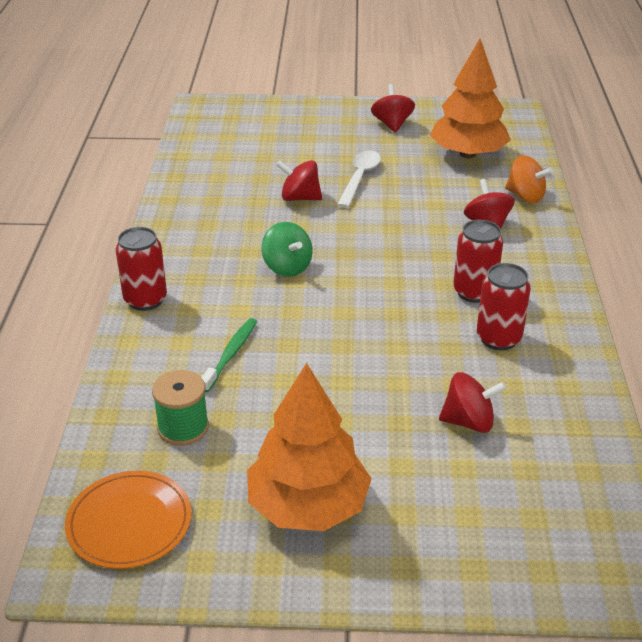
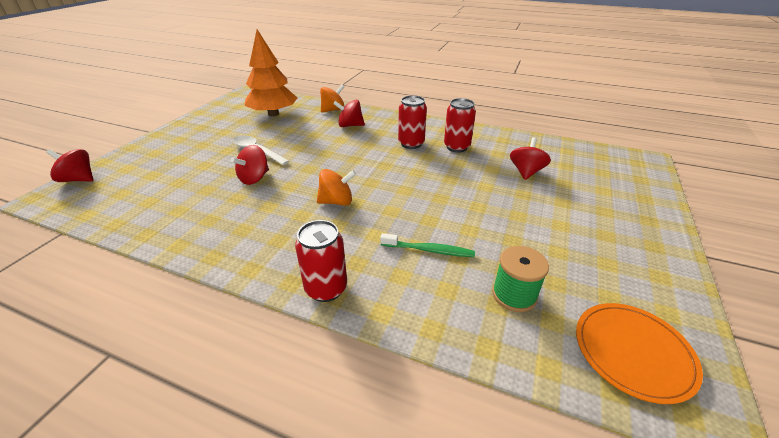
camera: 70 degrees left, 0 degrees up
(231, 354) = (429, 250): green toothbrush -> green toothbrush turned 150 degrees clockwise
(287, 267) = (337, 201): green spinning top -> orange spinning top
(308, 506) = (601, 246): orange tree -> none
(392, 124) = (208, 127): red spinning top -> red spinning top (79, 179)

